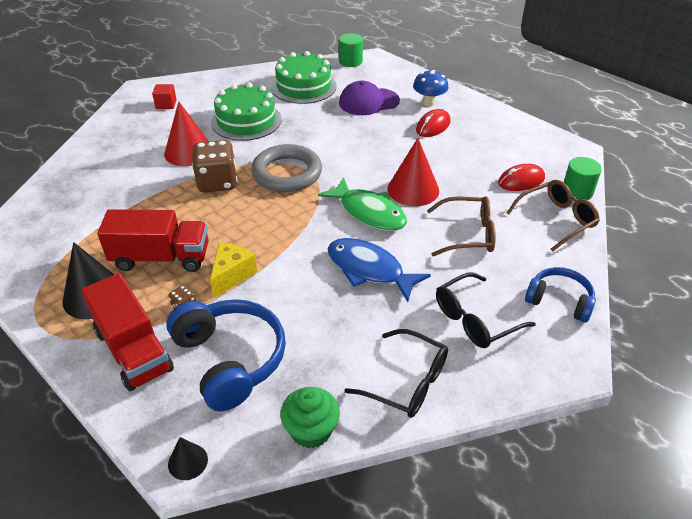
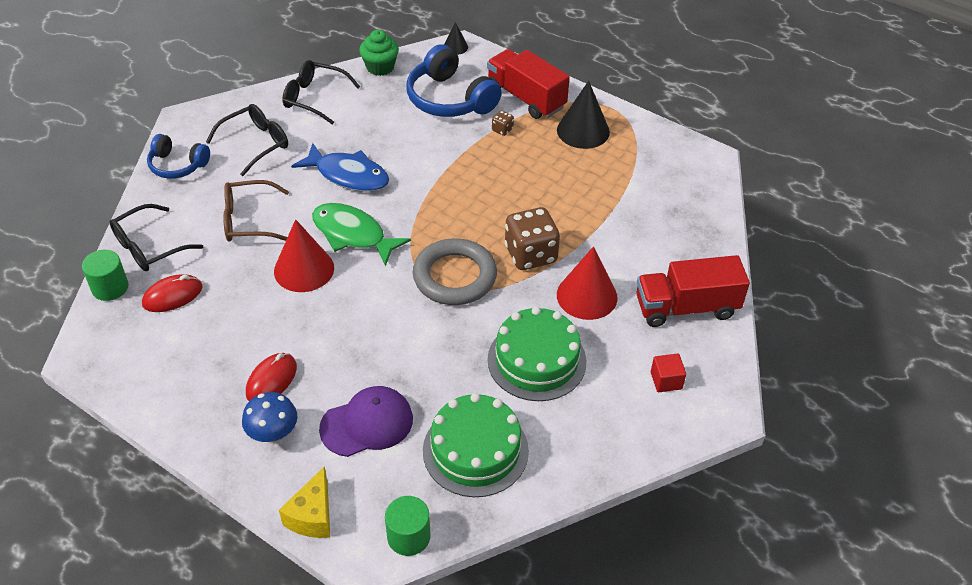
camera: 170 degrees right, 5 degrees up
(161, 258) = (545, 167): red truck -> red truck (686, 307)
(231, 275) = (473, 158): yellow cheese -> yellow cheese (312, 516)
(556, 220) = (149, 247): brown glasses -> black glasses

